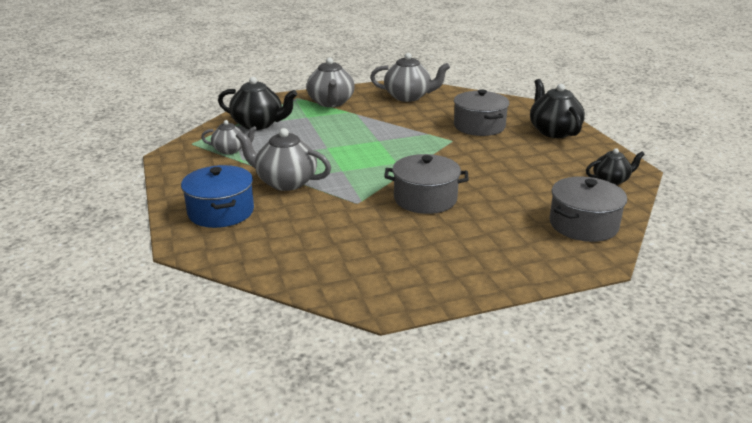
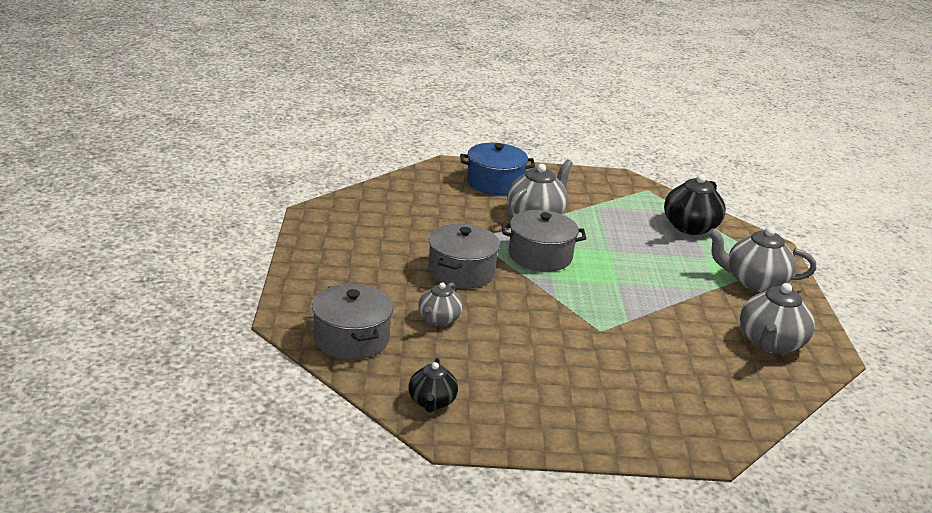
camera: 105 degrees right, 0 degrees up
(230, 150) = (623, 204): grey teapot -> grey teapot (438, 319)
(479, 126) = (641, 365): grey pot -> grey pot (540, 256)
(553, 131) = (602, 422): black teapot -> none

